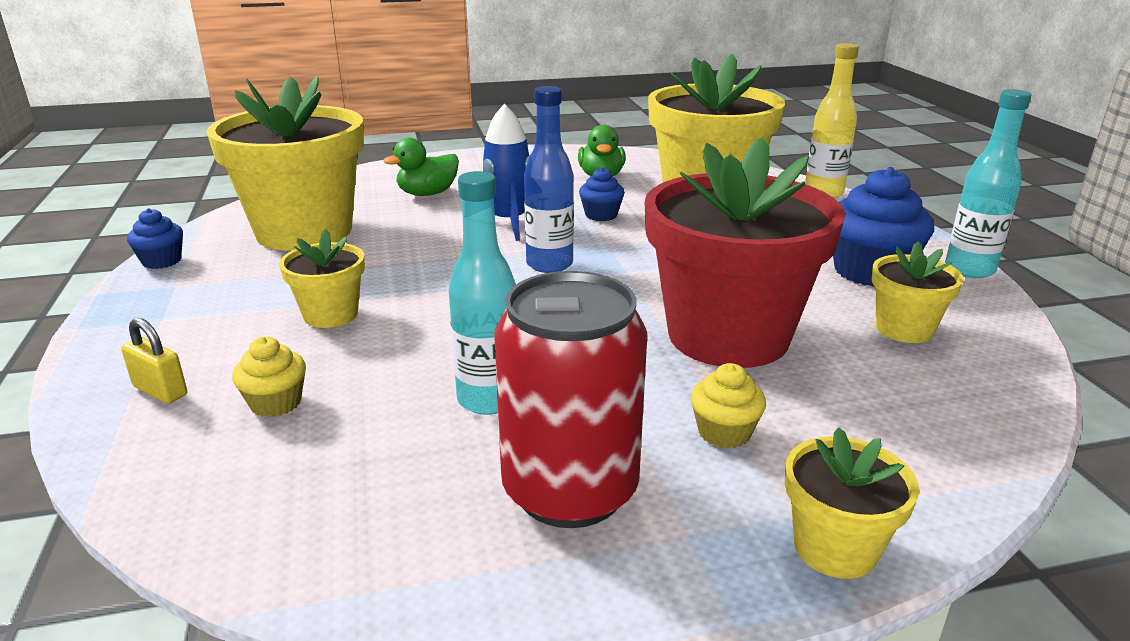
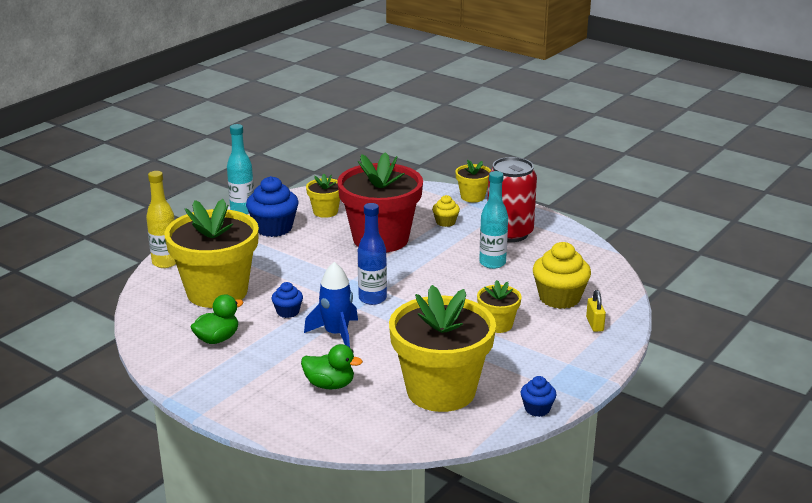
camera: 130 degrees left, 0 degrees up
(276, 403) = (559, 298): yellow cupcake -> yellow cupcake, size x1.88

